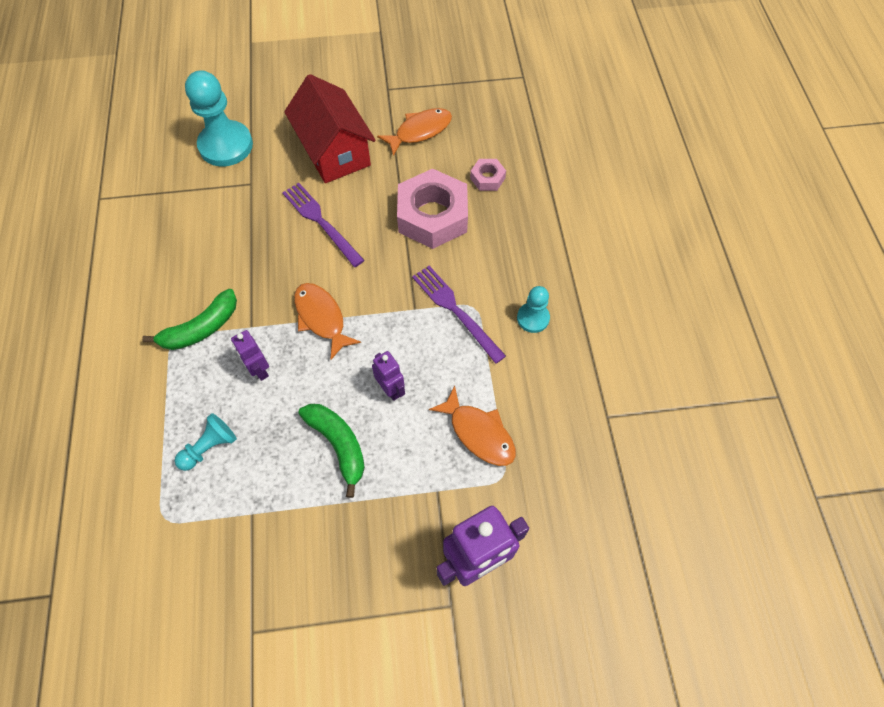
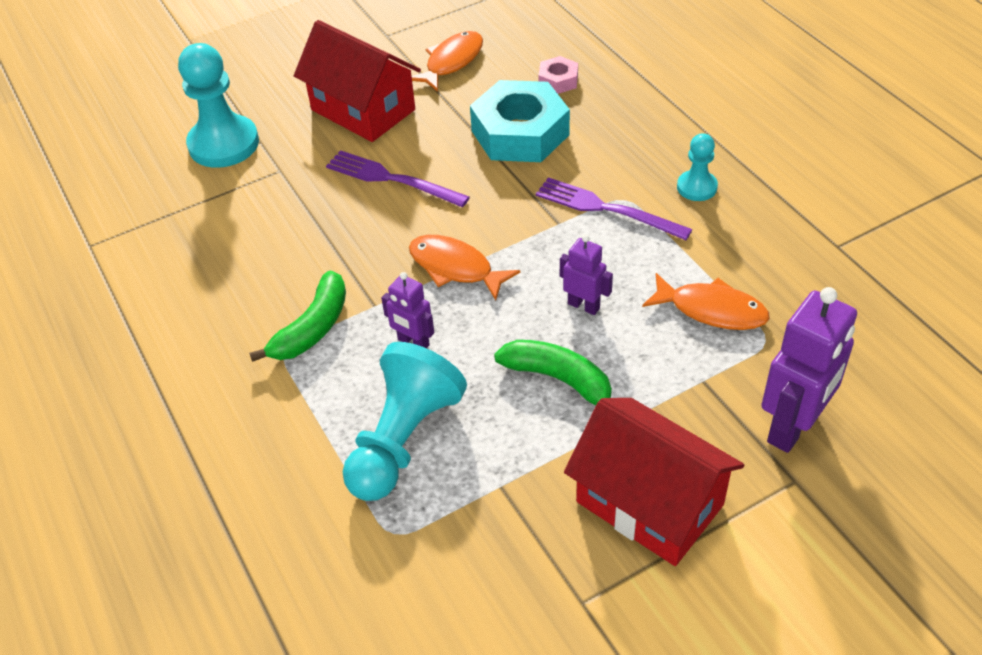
camera: 20 degrees left, 15 degrees down
(209, 447) = (403, 440): turquoise pawn -> turquoise pawn, size x1.88
(340, 576) = (649, 503): none -> red house
(432, 216) = (520, 133): pink nut -> turquoise nut

